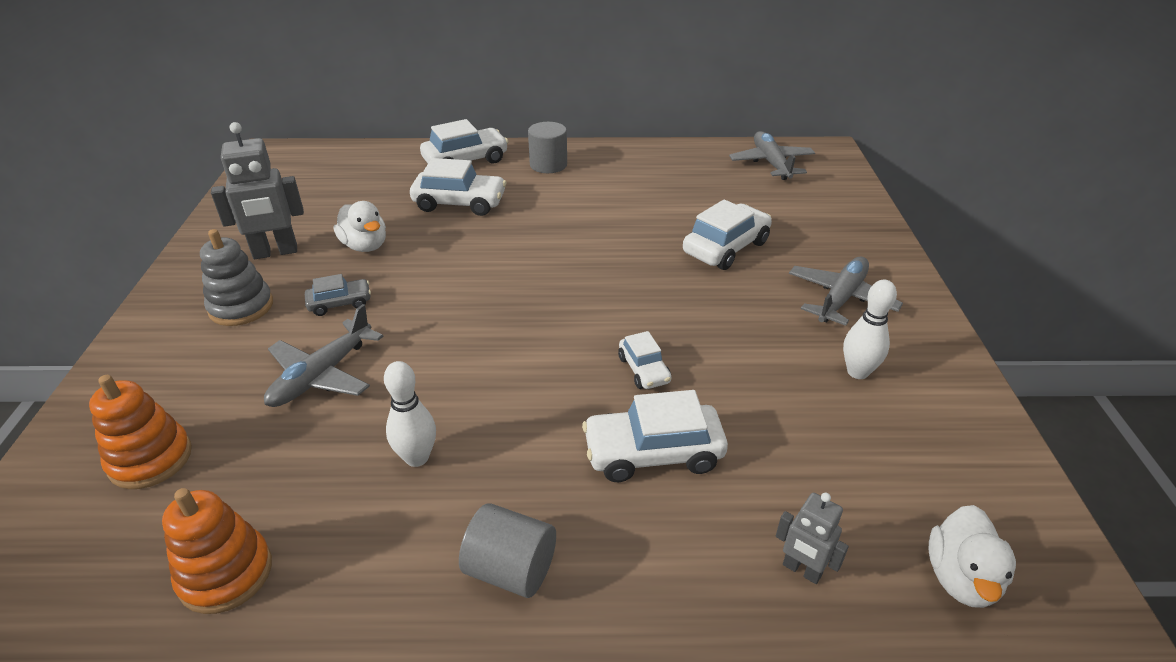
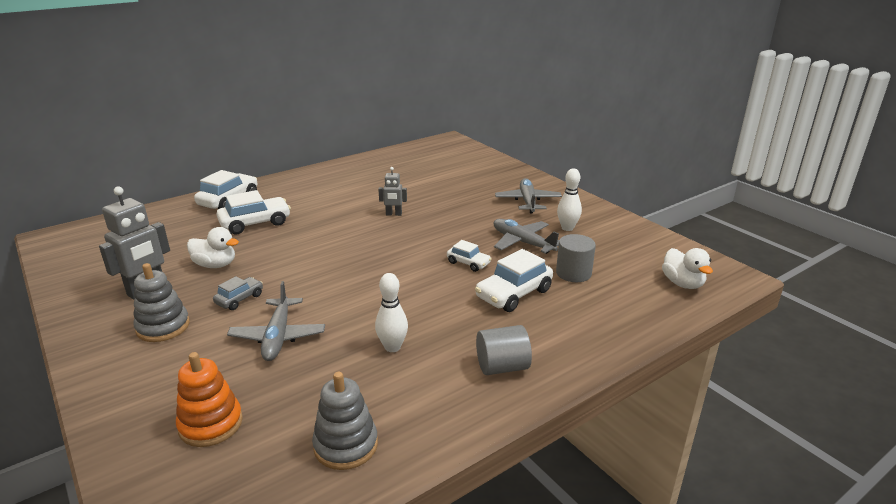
camera: 35 degrees left, 10 degrees down
(226, 573) = (346, 445): orange stacking toy -> grey stacking toy
(548, 165) = (291, 187): grey cylinder -> grey cylinder (573, 273)
(726, 248) = (447, 197): white car -> none
(771, 163) = (426, 153): grey plane -> grey plane (522, 242)
(801, 570) = (625, 308): grey robot -> grey robot (393, 214)

